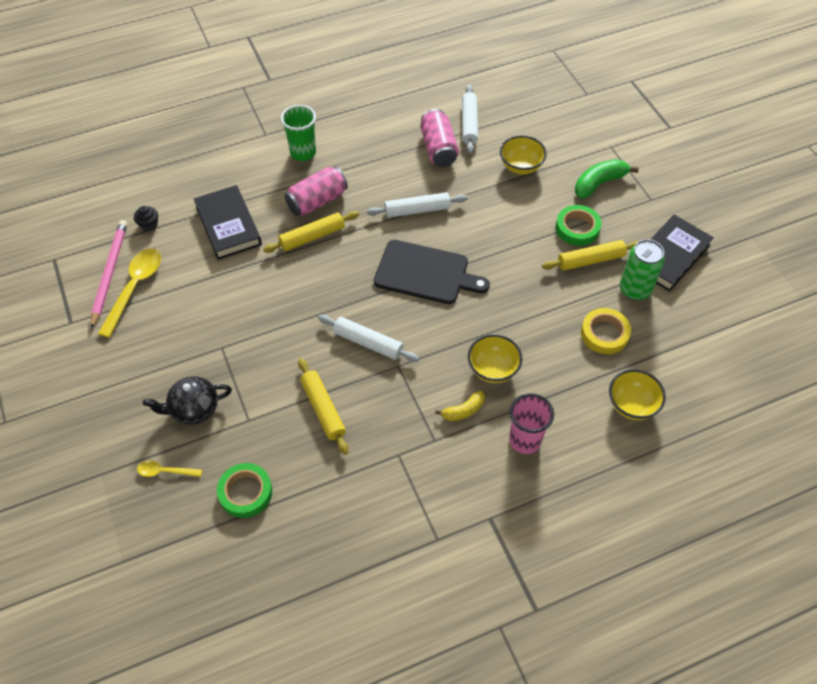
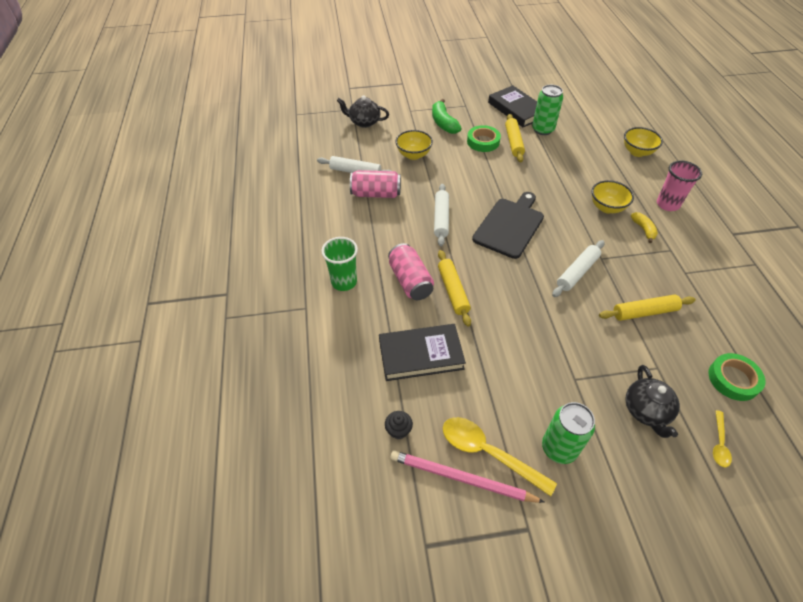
camera: 75 degrees left, 5 degrees down
(145, 339) = (559, 448): none -> green can
(565, 110) = (364, 122): none -> black teapot
(604, 334) = (579, 150): yellow tape -> none

